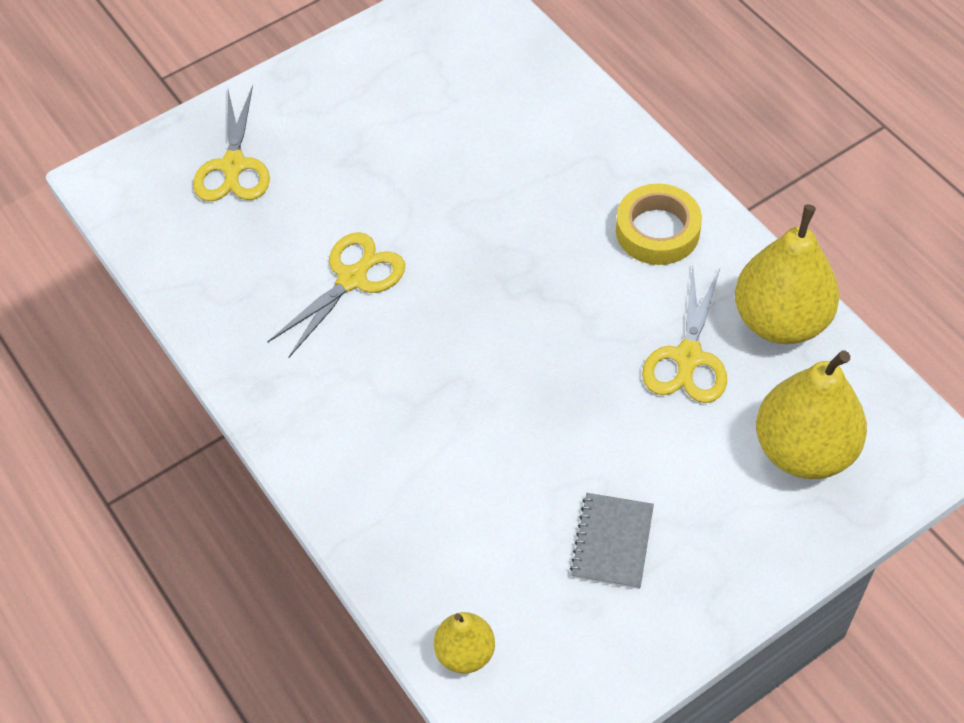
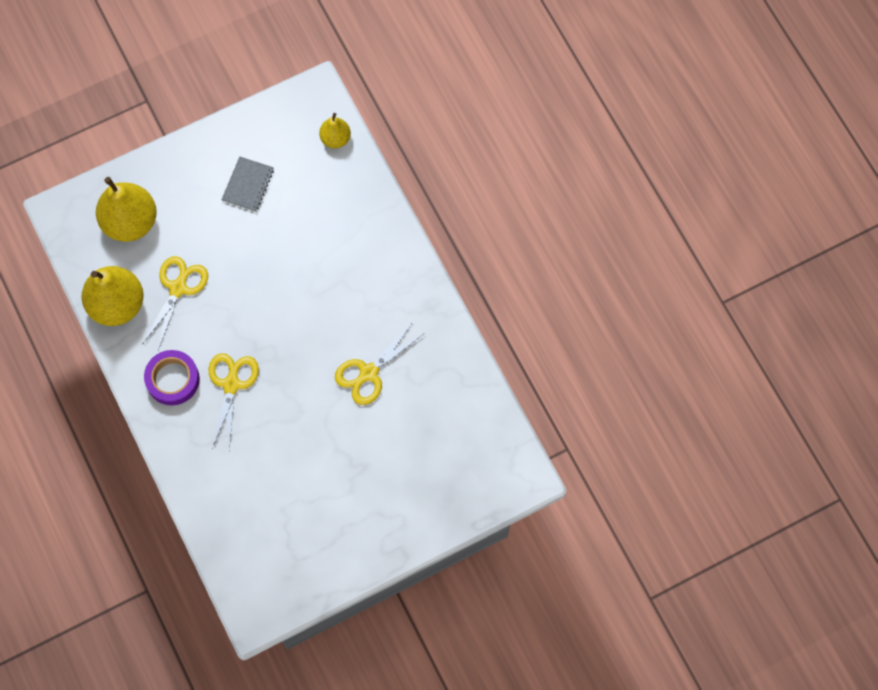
camera: 175 degrees left, 15 degrees up
(233, 166) = (438, 475): yellow scissors -> yellow scissors (231, 384)
(657, 231) = (173, 379): yellow tape -> purple tape

